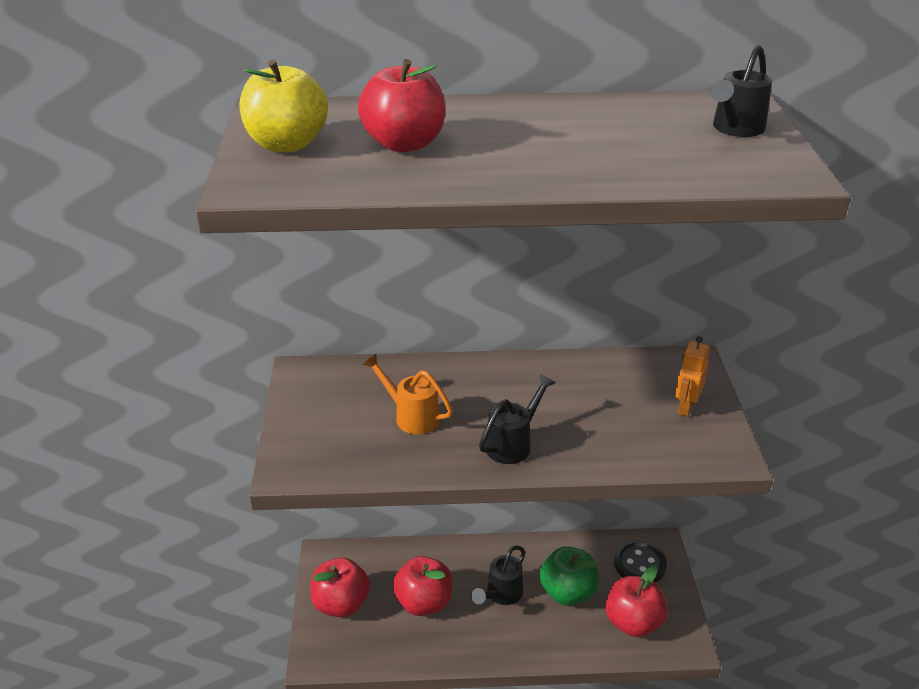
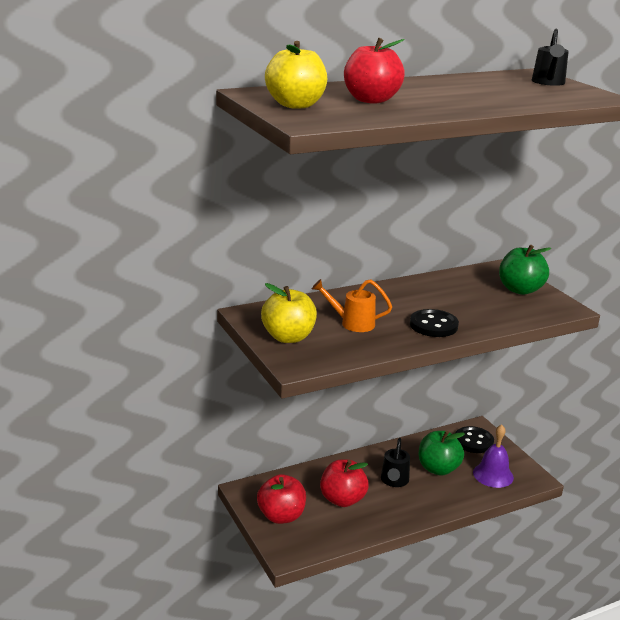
camera: 25 degrees left, 10 degrees down
(316, 421) = (288, 337): none -> yellow apple
(513, 444) = (433, 325): black watering can -> black button
(633, 622) = (493, 475): red apple -> purple bell
(686, 407) = (520, 290): orange robot -> green apple

